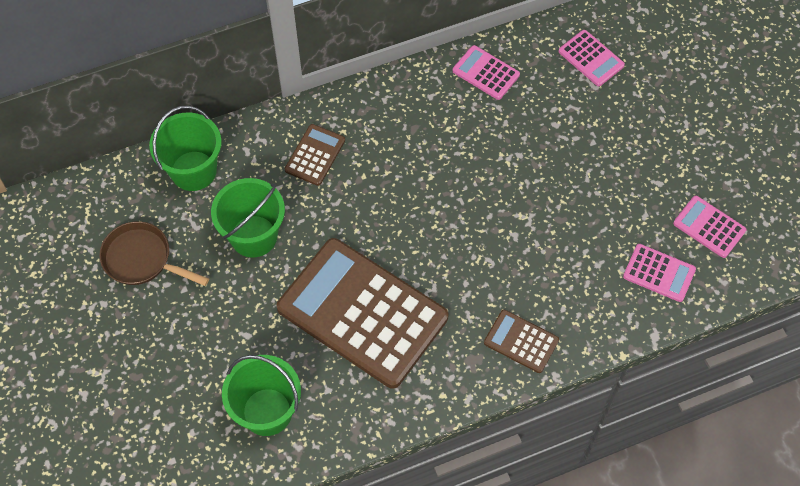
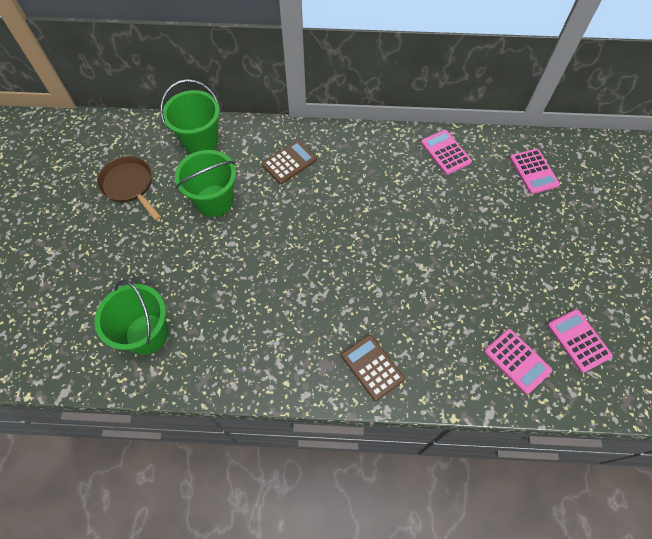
camera: 25 degrees right, 0 degrees up
(362, 313) = (260, 289): brown calculator -> none

